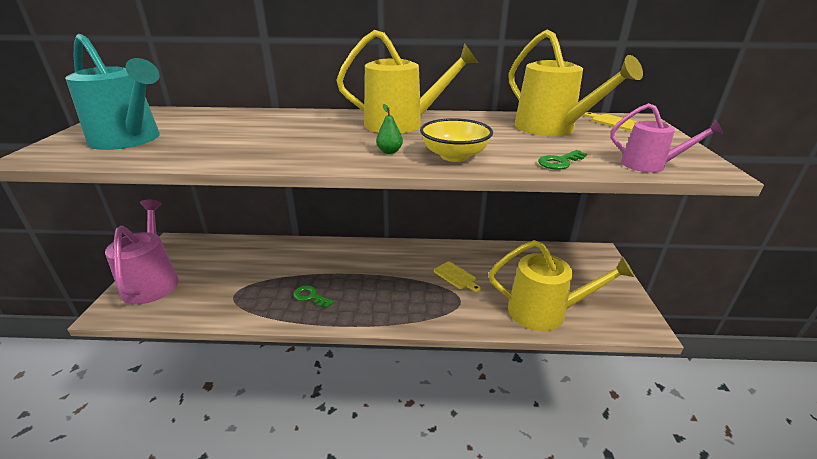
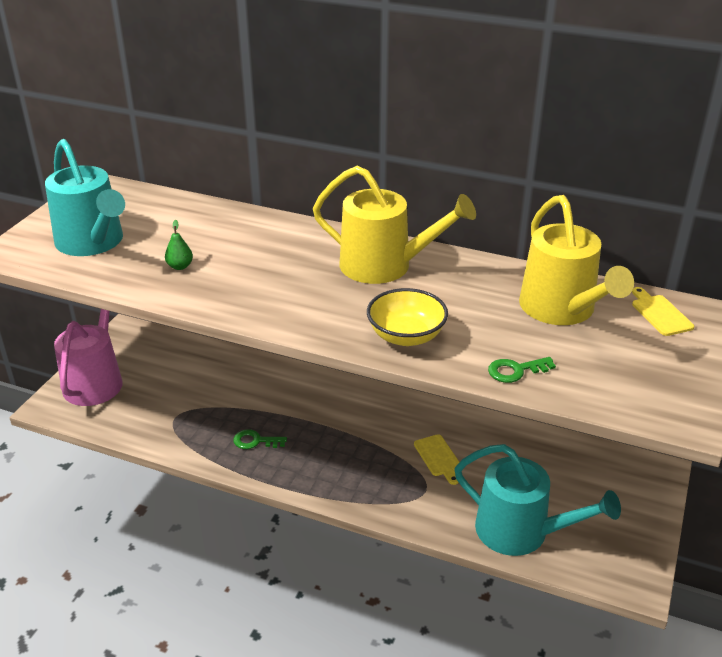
camera: 20 degrees right, 5 degrees up
(310, 296) = (255, 441): green key -> green key turned 45 degrees counterclockwise
(389, 152) = (341, 314): green pear -> green pear (180, 266)
(544, 312) = (521, 532): yellow watering can -> turquoise watering can
(649, 165) = (616, 398): pink watering can -> none

